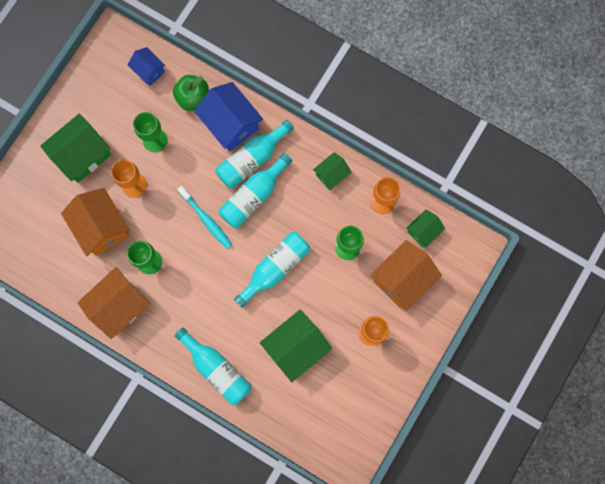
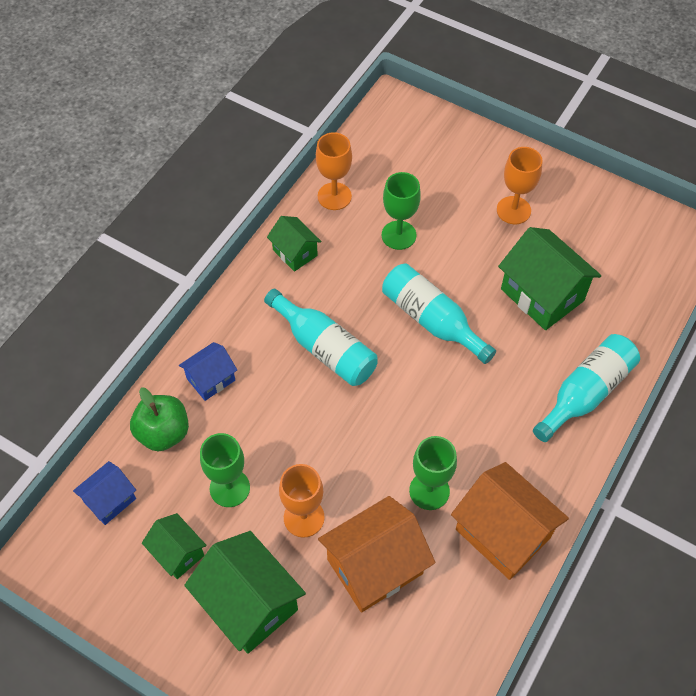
camera: 90 degrees left, 20 degrees down
(206, 219) = (361, 410): turquoise toothbrush -> none
(231, 124) = (211, 379): blue house -> blue house, size x0.56
(252, 159) = (268, 350): turquoise bottle -> none
(402, 279) = (439, 177): orange house -> none
(423, 231) = (374, 154): green house -> green house (178, 553)

